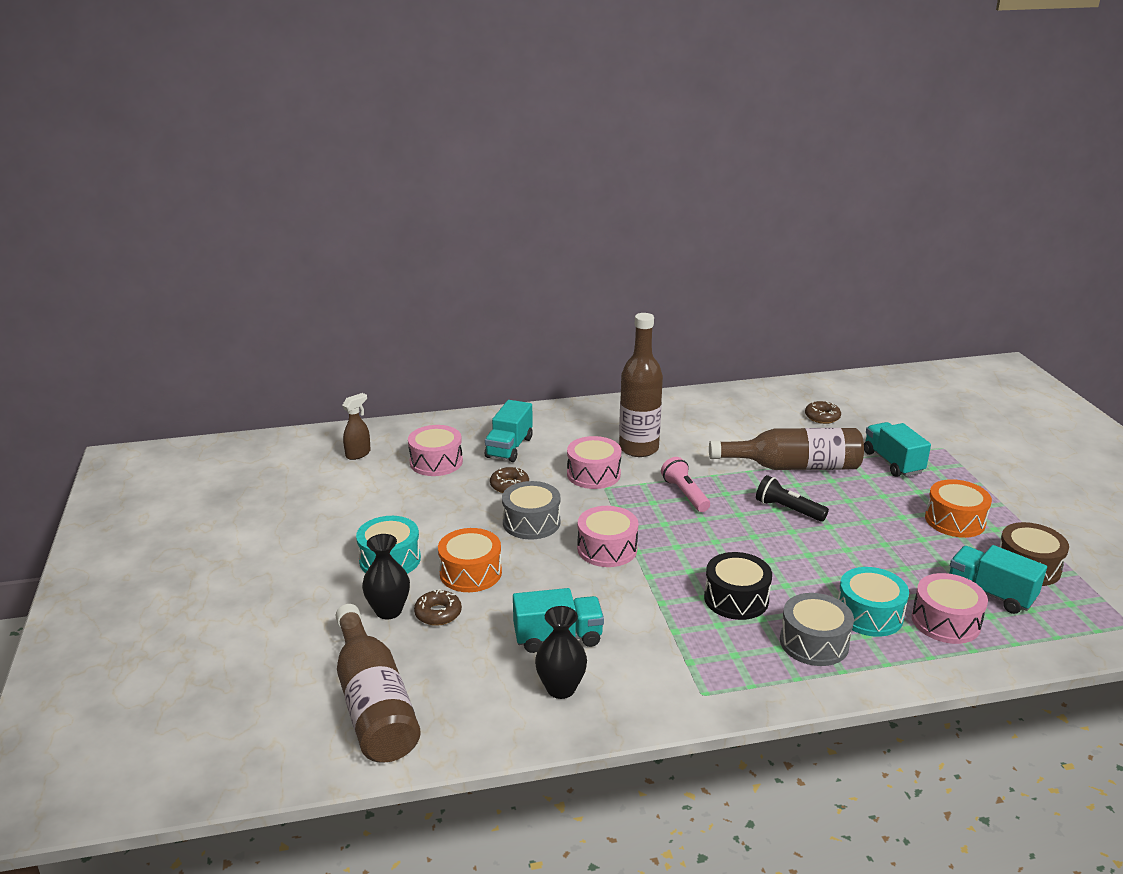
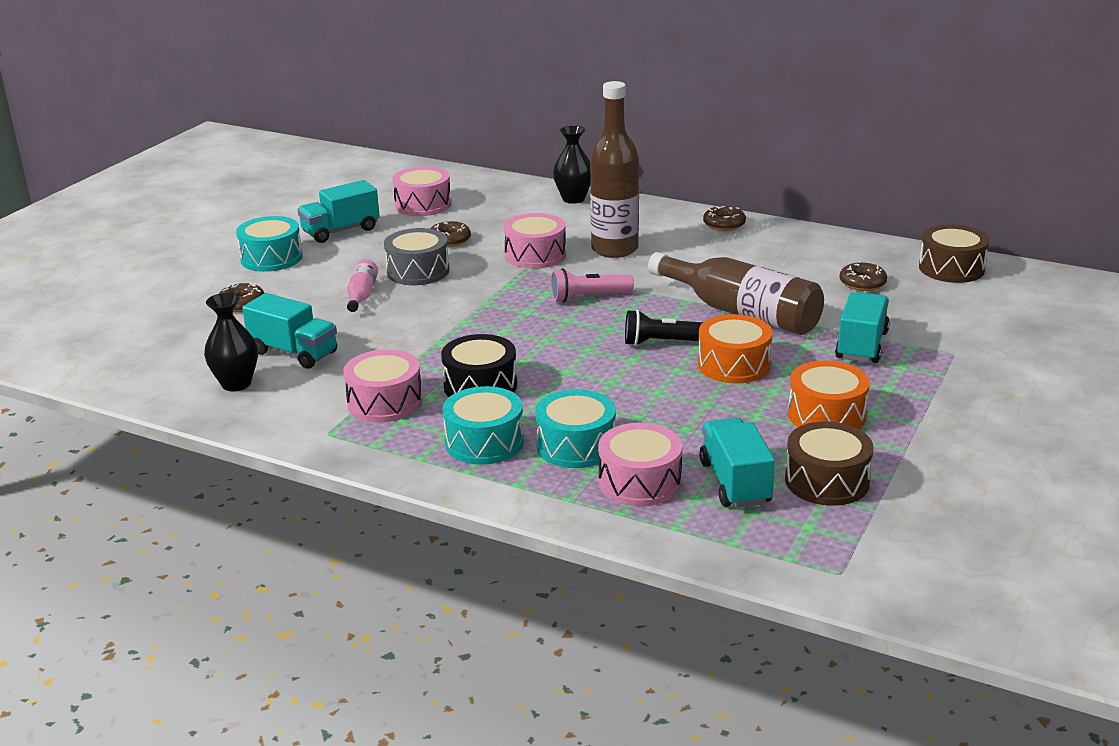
camera: 40 degrees right, 0 degrees up
(358, 454) = (375, 181): brown spray bottle -> none
(374, 704) = (108, 339): brown bottle -> none
(388, 611) = (213, 289): black vase -> black vase (573, 199)
(470, 573) = (310, 287): orange drum -> orange drum (733, 365)
(509, 447) = (501, 213): turquoise truck -> turquoise truck (340, 231)
(523, 561) = (362, 295): none -> pink bottle
(607, 549) = (442, 311): pink drum -> pink drum (385, 402)
(675, 402) = (724, 224): none -> brown donut
(685, 494) = (588, 297): pink flashlight -> pink flashlight turned 120 degrees counterclockwise
(788, 509) = (663, 342): black flashlight -> black flashlight turned 75 degrees counterclockwise
(814, 642) = (484, 442): grey drum -> turquoise drum
(849, 388) = (951, 268): none -> brown drum

